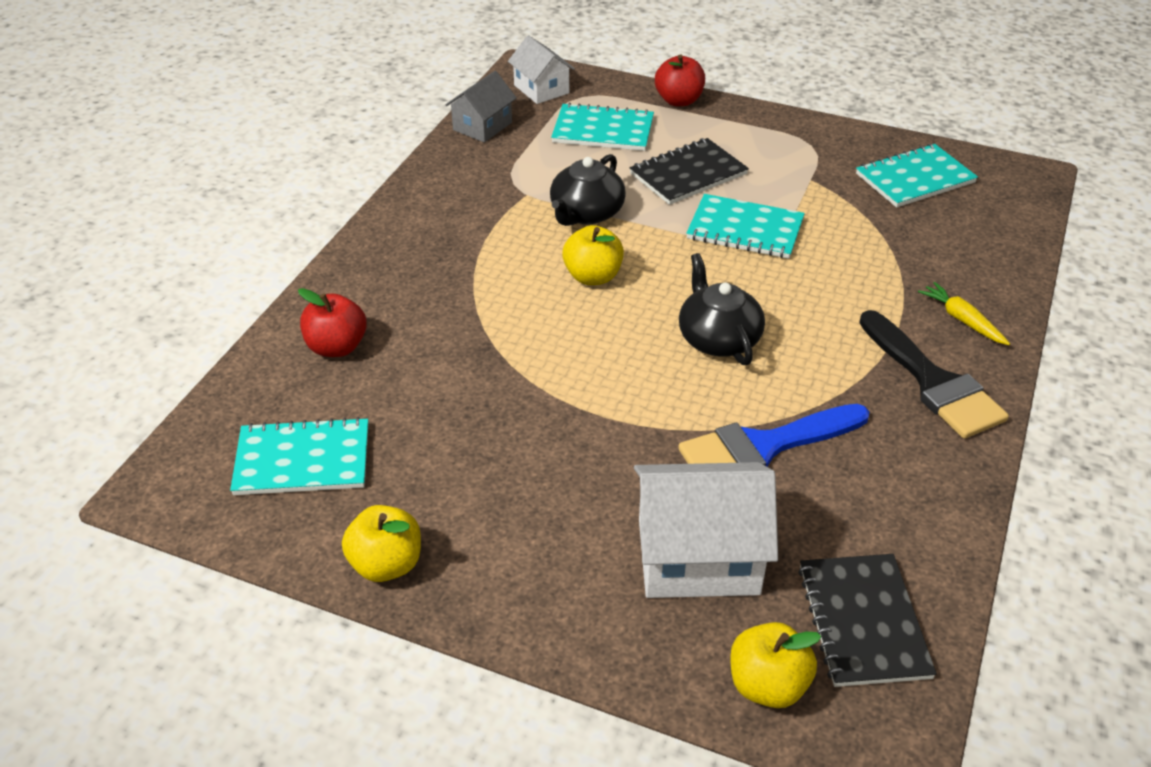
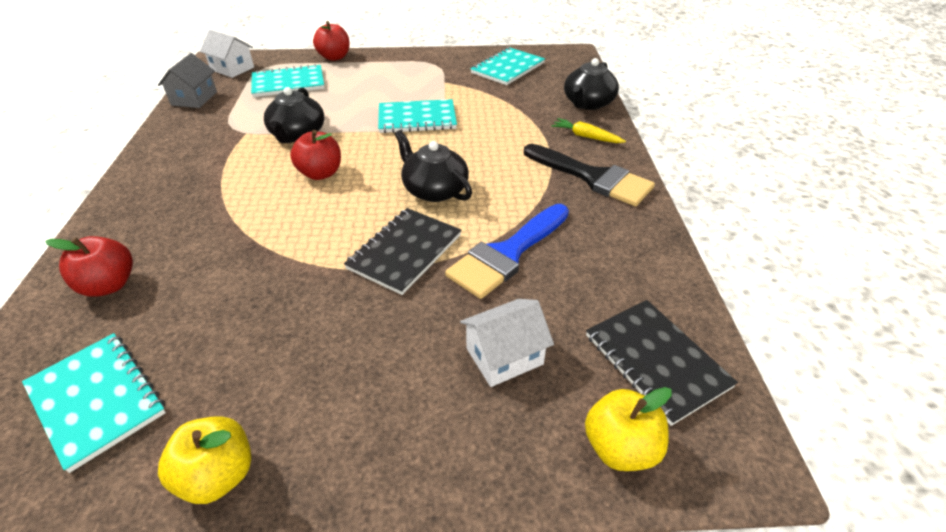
camera: 25 degrees left, 0 degrees up
(302, 460) = (96, 400): turquoise notebook -> turquoise notebook turned 75 degrees clockwise
(593, 276) = (320, 173): yellow apple -> red apple
(688, 174) = (361, 96): black notebook -> black notebook (405, 252)
(698, 556) = (504, 356): white house -> white house, size x0.60
(1000, 268) = (588, 103): none -> black teapot

